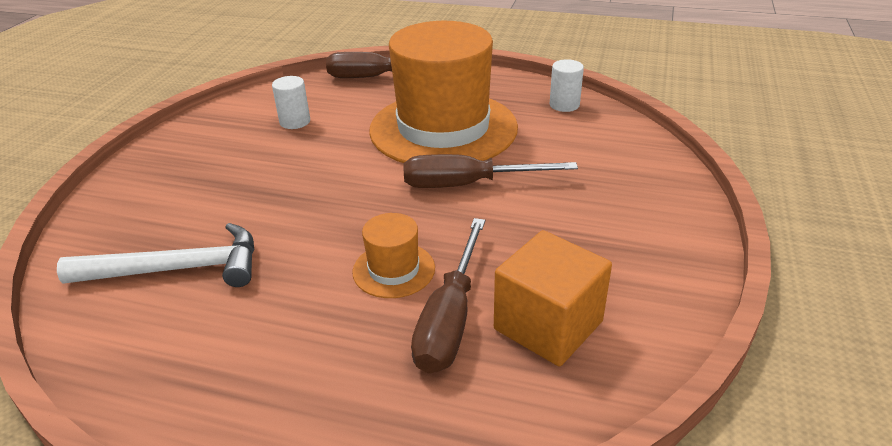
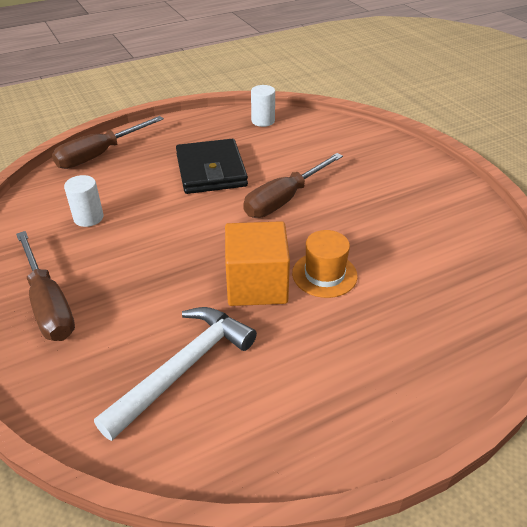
camera: 45 degrees left, 5 degrees up
(443, 128) = (211, 170): orange hat -> black wallet
(450, 319) = (395, 280): brown screwdriver -> brown screwdriver (48, 304)
(548, 325) = (442, 252): orange cube -> orange cube (256, 284)

